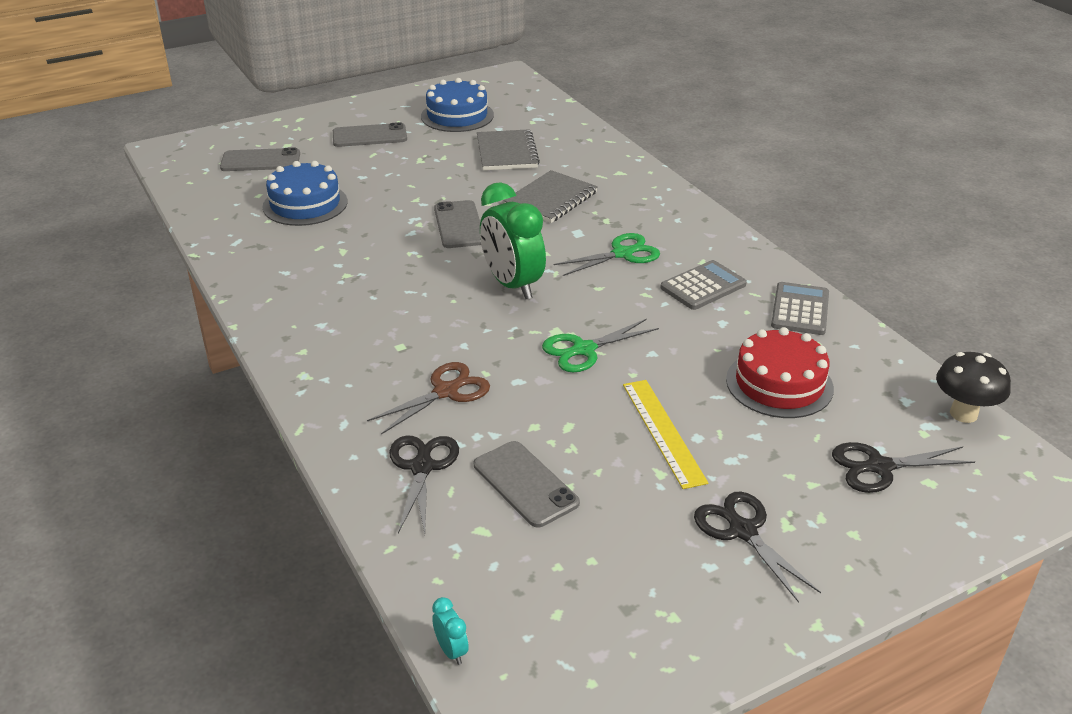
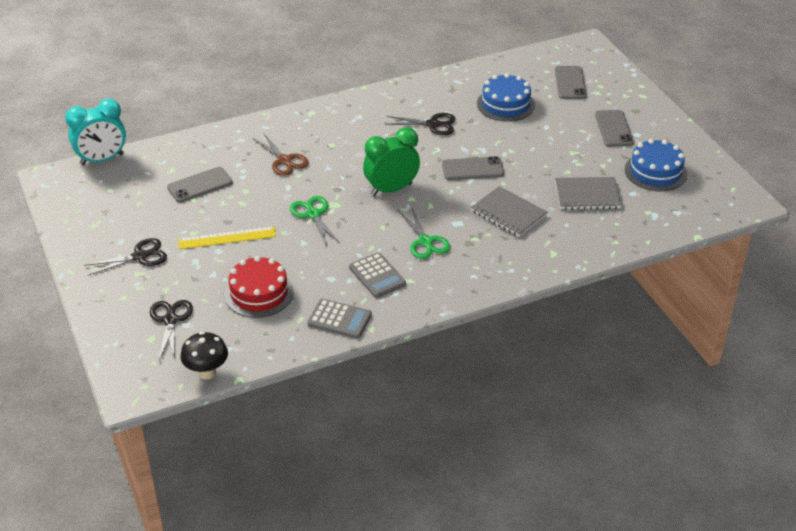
camera: 95 degrees right, 5 degrees up
(422, 467) = (223, 152): black scissors -> black scissors (433, 124)
(451, 650) = (102, 159): turquoise clock -> turquoise clock, size x2.49

